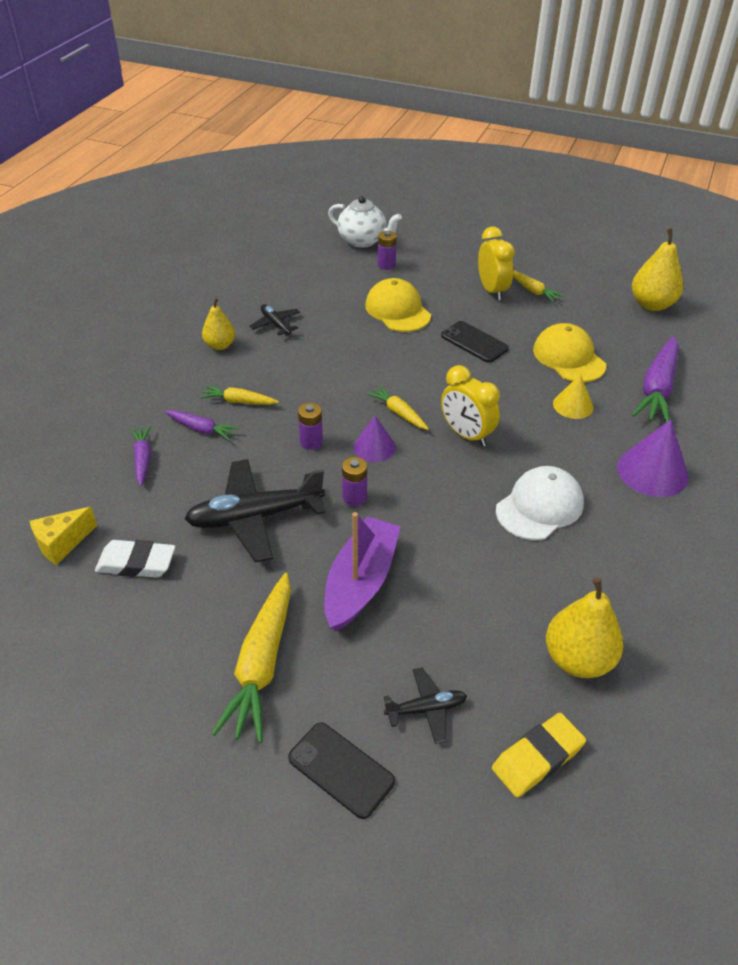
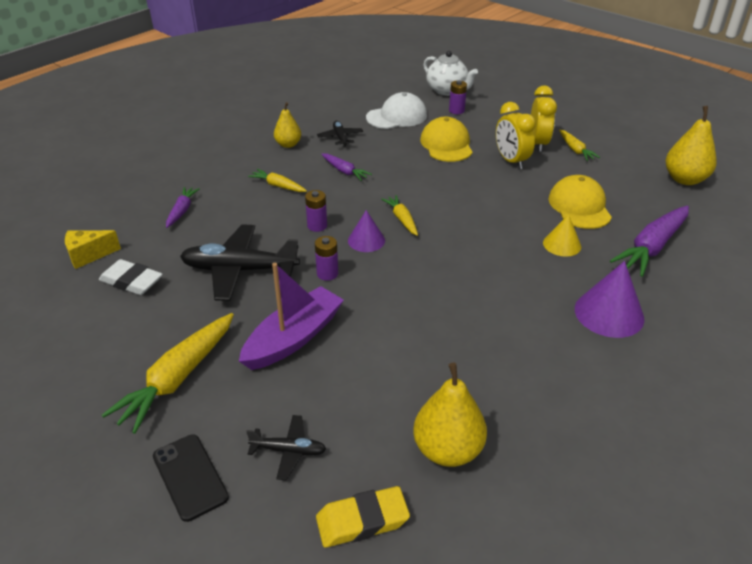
camera: 20 degrees right, 5 degrees down
(201, 429) = (238, 199): purple carrot -> purple carrot (344, 171)
(466, 435) = (450, 247): yellow clock -> yellow clock (511, 161)
(474, 342) = (499, 179): black phone -> none
(539, 506) = (484, 317): white cap -> white cap (397, 116)

